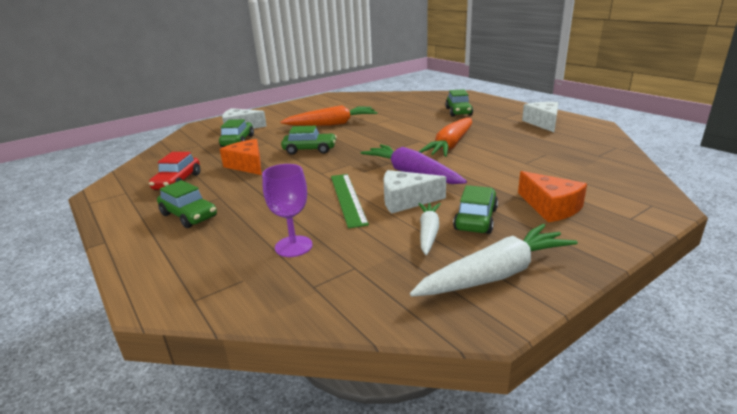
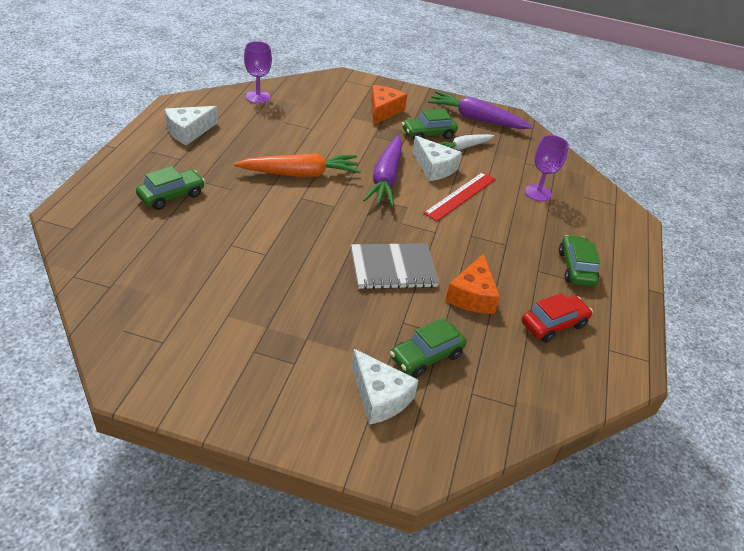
camera: 135 degrees left, 15 degrees up
(310, 150) = (393, 268): green car -> grey notebook
(332, 124) = (295, 293): orange carrot -> none
(347, 198) = (461, 196): green ruler -> red ruler
(495, 274) = (476, 119): white carrot -> purple carrot
(604, 152) = (258, 97): none -> purple goblet

